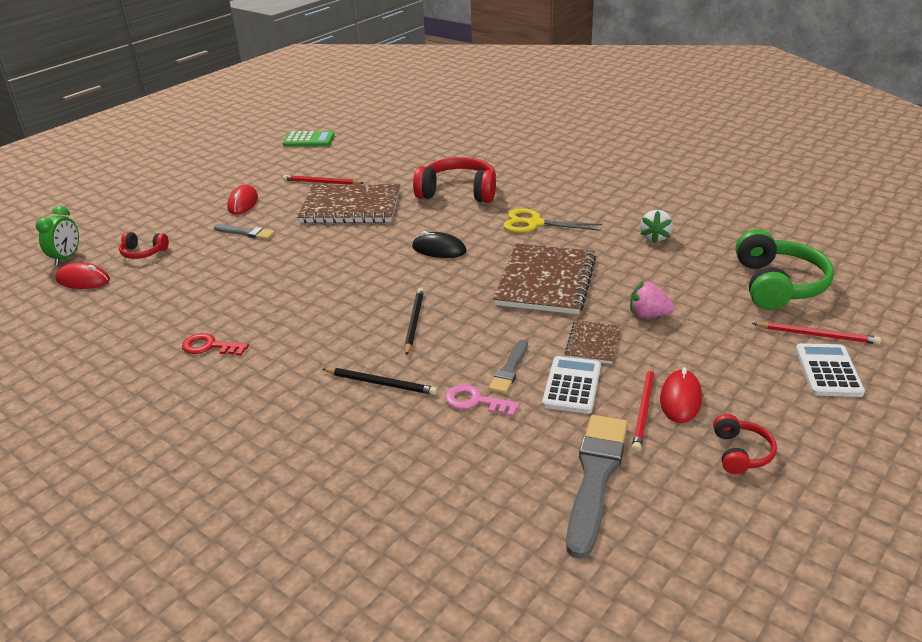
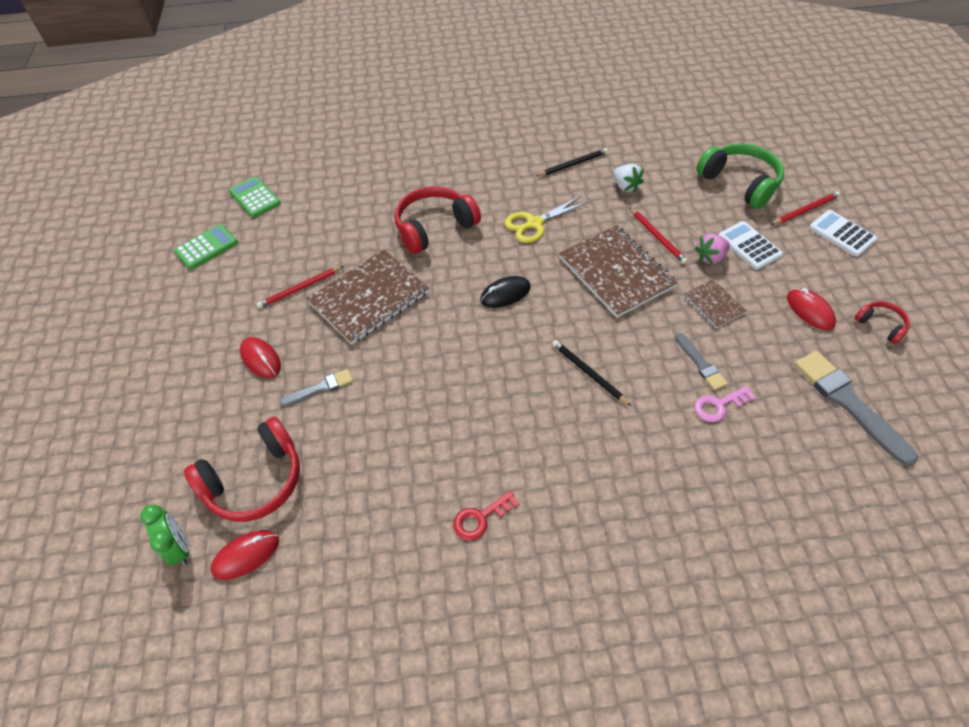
camera: 45 degrees left, 20 degrees up
(143, 252) = (255, 481): red headphones -> red headphones, size x1.97
(376, 129) = (255, 198): none -> green calculator
(380, 383) = (646, 442): black pencil -> black pencil (573, 164)
(572, 385) = (748, 347): white calculator -> white calculator (749, 246)
(644, 409) = (804, 334): red pencil -> red pencil (657, 237)

